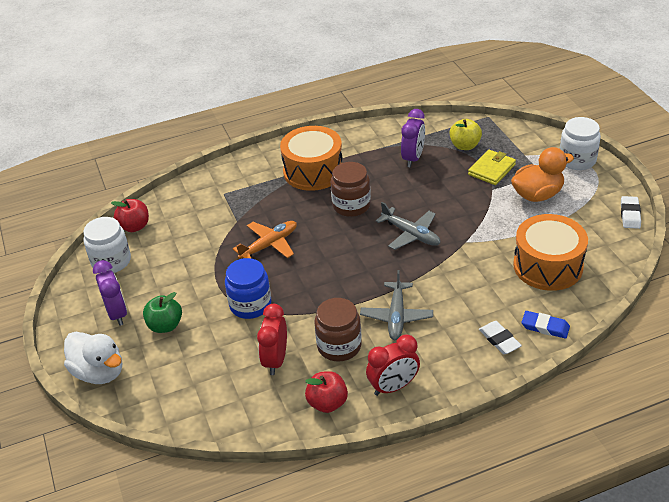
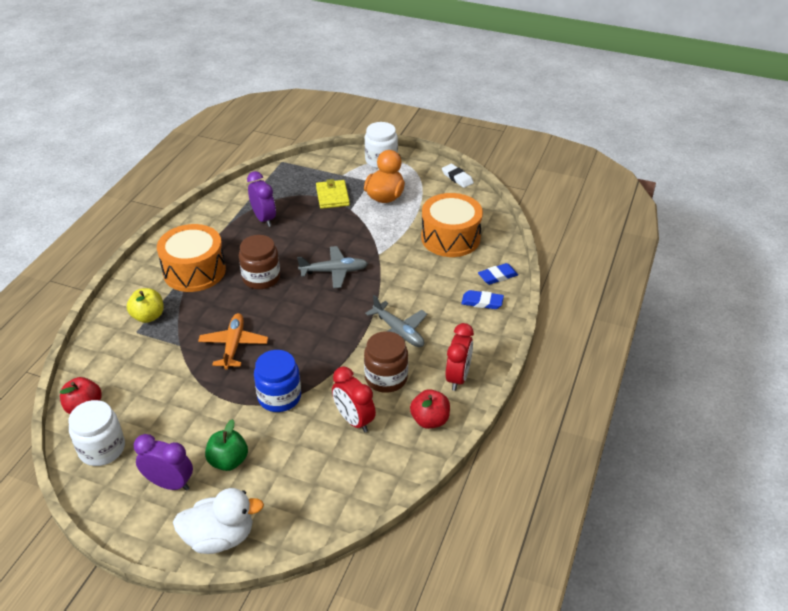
camera: 50 degrees left, 0 degrees up
(465, 146) = (291, 190): yellow apple -> yellow apple (148, 316)
(499, 340) = (482, 302): white eraser -> blue eraser

